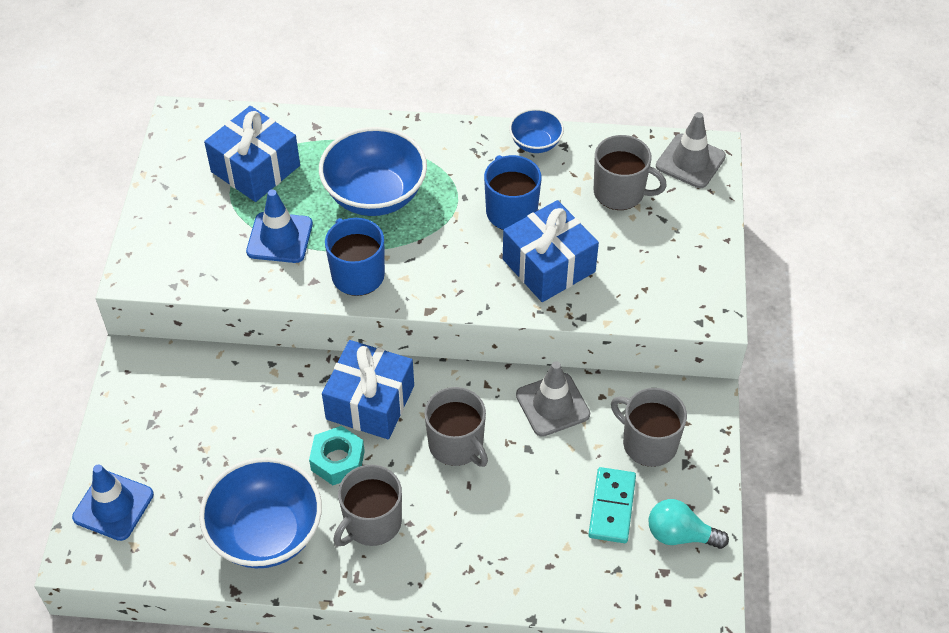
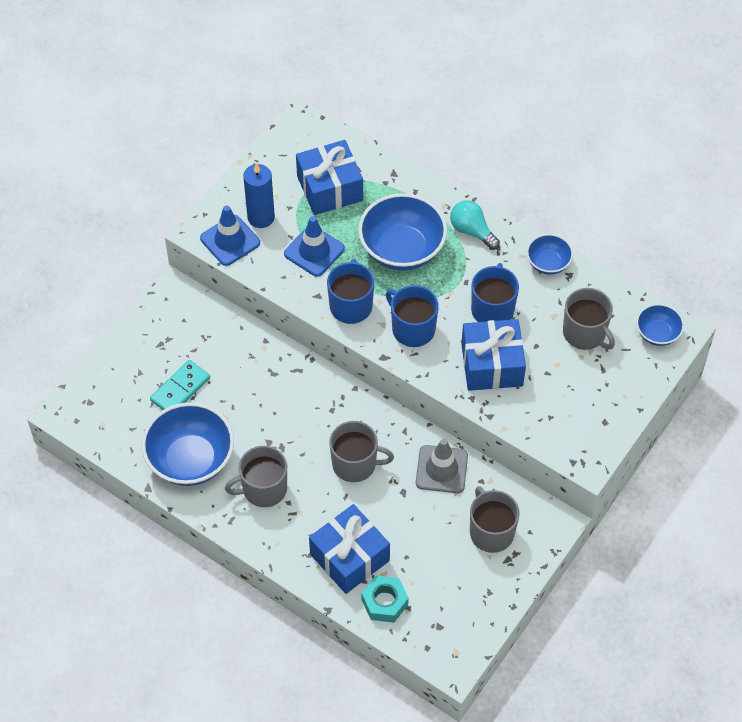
camera: 30 degrees right, 5 degrees up
(113, 506) = (104, 390): blue traffic cone -> blue traffic cone (230, 240)
(196, 229) = (261, 217): none -> blue candle
(338, 460) = (268, 434): turquoise nut -> turquoise nut (384, 602)
(370, 402) = (315, 403): blue gift -> blue gift (349, 557)
(440, 268) = (412, 329): none -> blue mug
(457, 445) = (355, 464): grey mug -> grey mug turned 75 degrees counterclockwise
(612, 507) = (434, 563): turquoise domino -> turquoise domino (180, 389)
(680, 535) = (468, 607): turquoise light bulb -> turquoise light bulb (472, 231)
(690, 161) = (657, 334): grey traffic cone -> blue bowl

